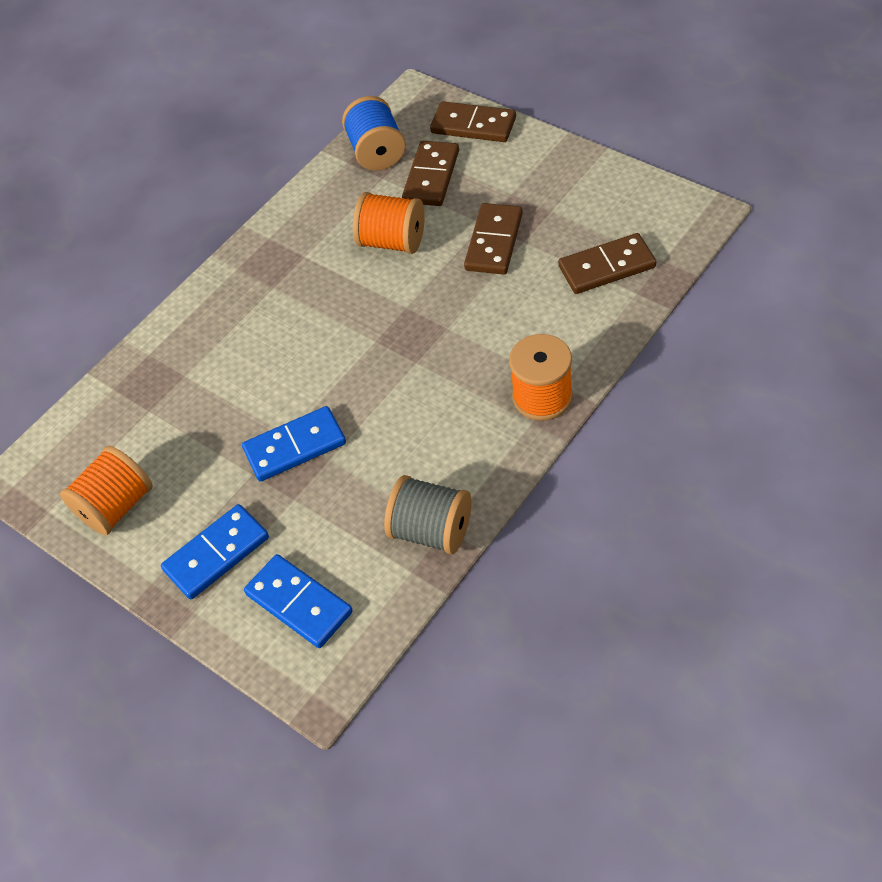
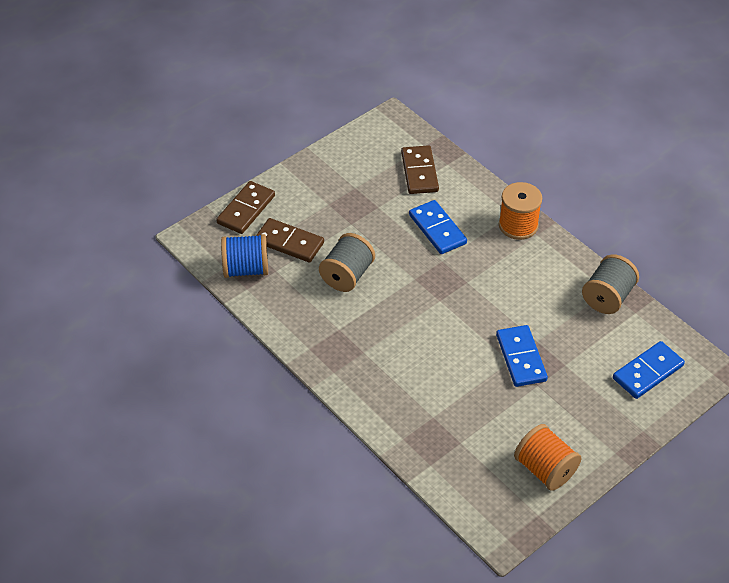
camera: 85 degrees left, 5 degrees down
(216, 554) = (600, 412): blue domino -> blue domino (437, 229)
(392, 241) = (347, 275): orange spool -> grey spool
(494, 242) = (372, 221): brown domino -> none

